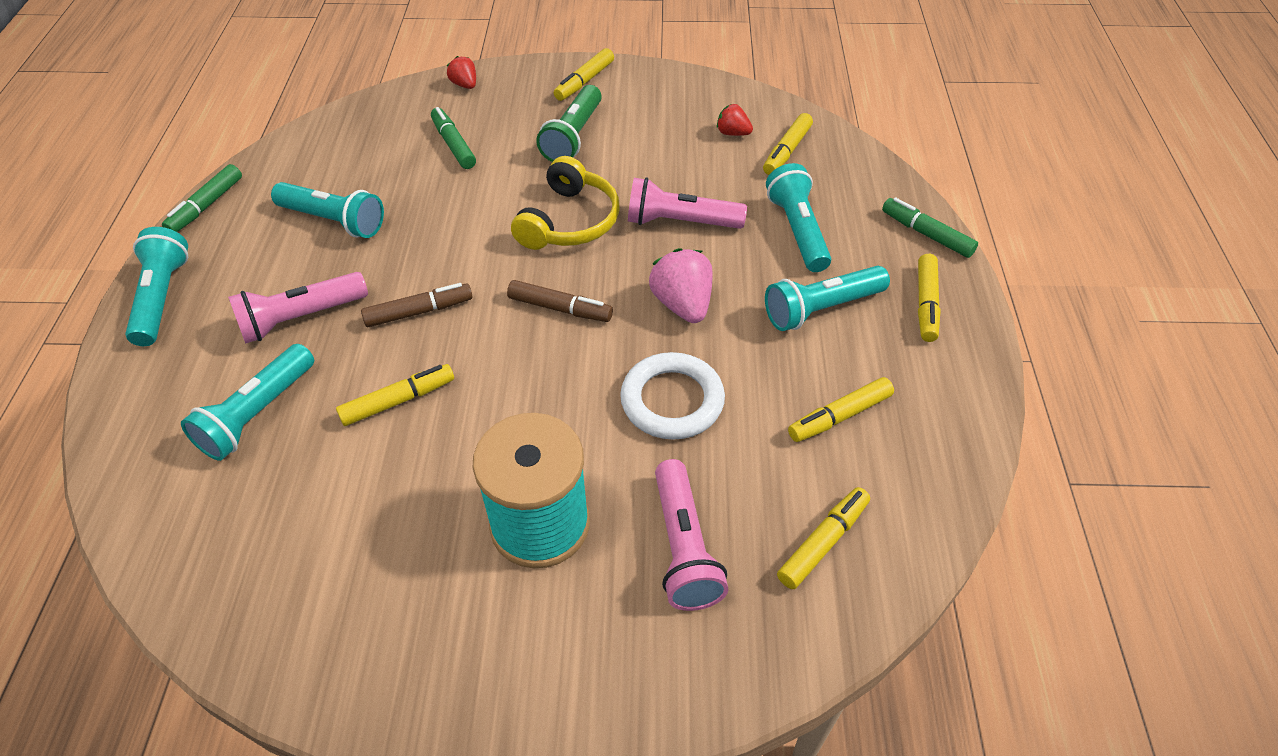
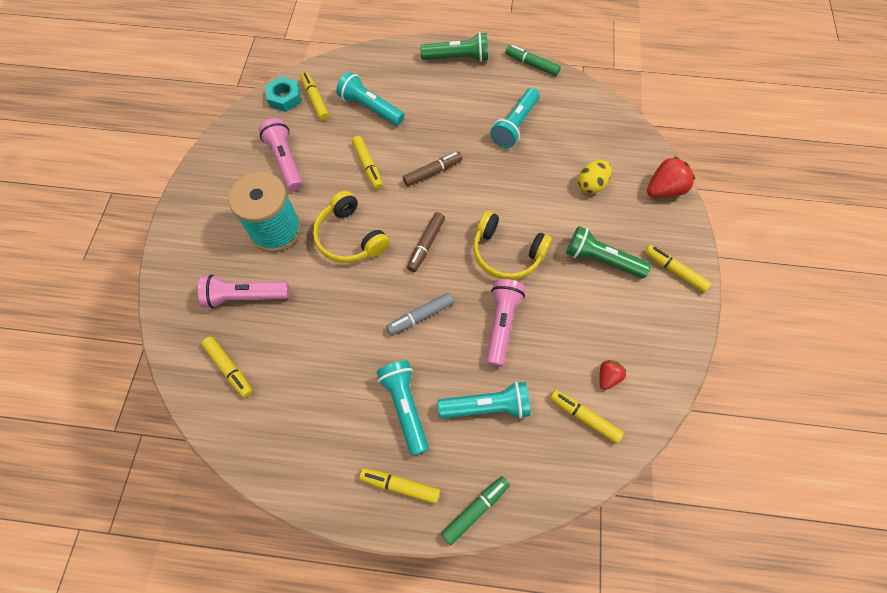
camera: 95 degrees right, 15 degrees up
(162, 298) = (457, 58): turquoise flashlight -> green flashlight
(196, 573) = (284, 98): none -> turquoise nut
(300, 318) = (434, 118): pink flashlight -> pink flashlight (285, 161)
(419, 312) = (432, 172): brown marker -> brown marker turned 105 degrees counterclockwise
(453, 144) = (591, 185): green marker -> yellow egg
(465, 85) = (664, 190): red strawberry -> red strawberry, size x1.73
(551, 408) = (350, 237): none -> yellow headphones
(672, 400) = (343, 301): white ring -> none
(682, 304) = (420, 316): pink strawberry -> grey marker
(839, 416) = (312, 398): yellow marker -> yellow marker (315, 100)

